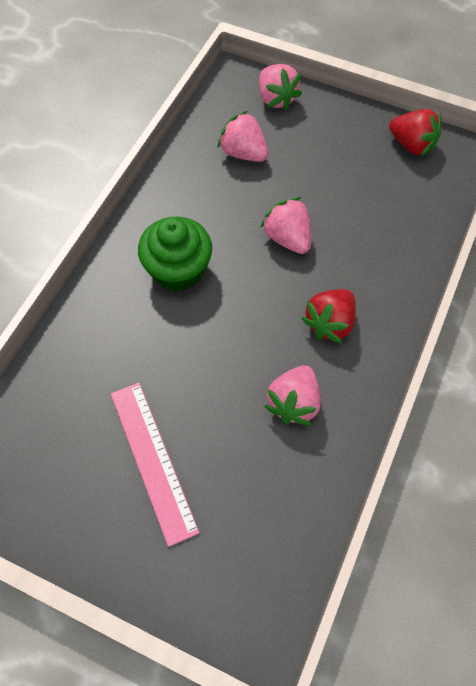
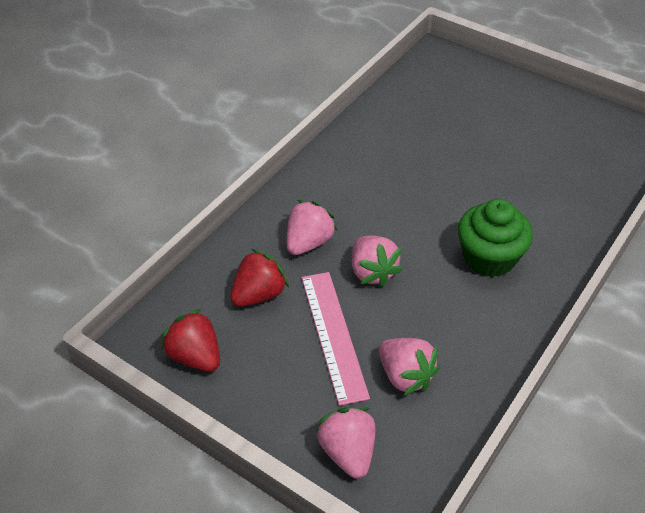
camera: 170 degrees left, 15 degrees down
(153, 460) = (509, 132): pink ruler -> pink ruler (333, 335)
(294, 403) = (394, 150): pink strawberry -> pink strawberry (308, 242)
(330, 323) = (350, 197): red strawberry -> red strawberry (259, 294)

